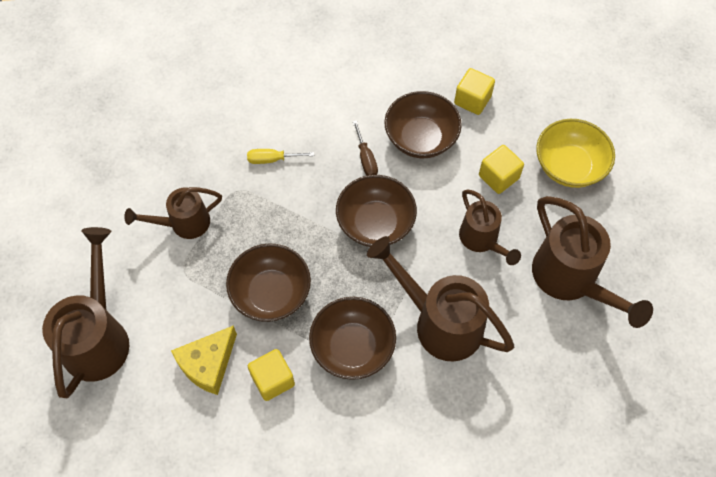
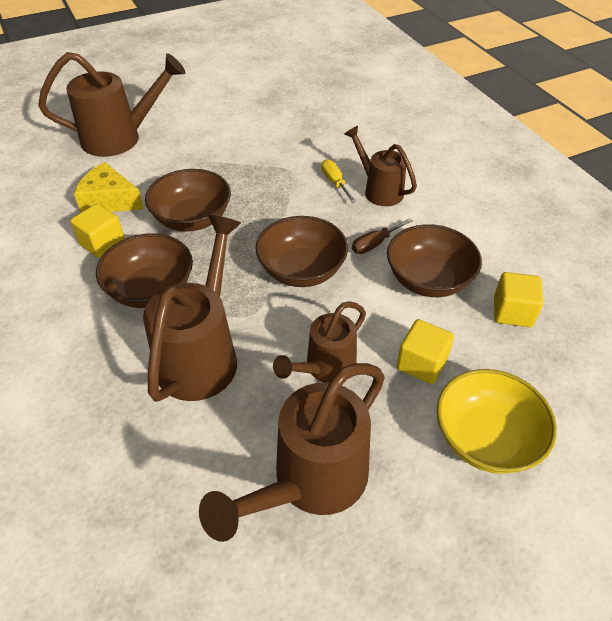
camera: 70 degrees right, 15 degrees down
(184, 223) = (241, 151): brown watering can -> brown watering can (379, 190)

